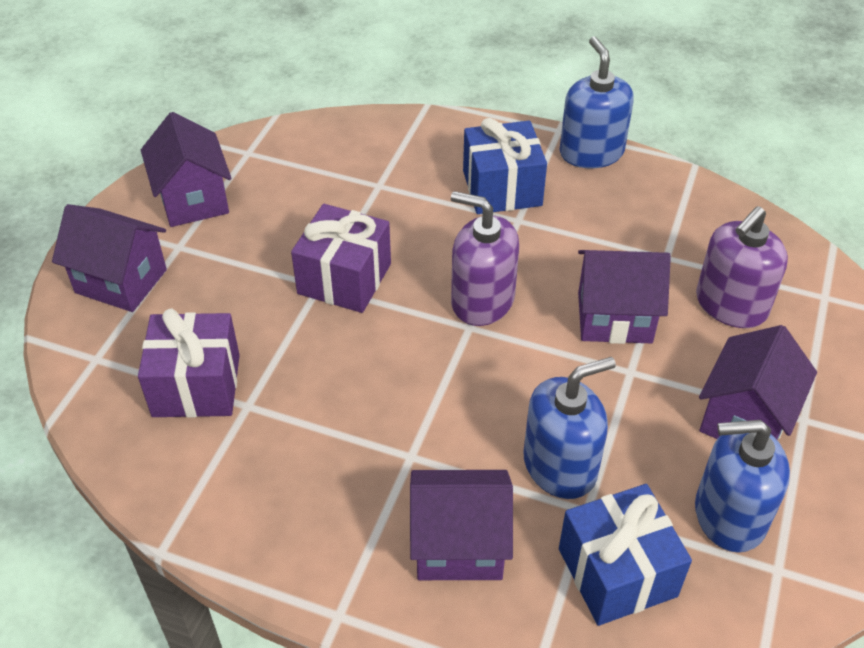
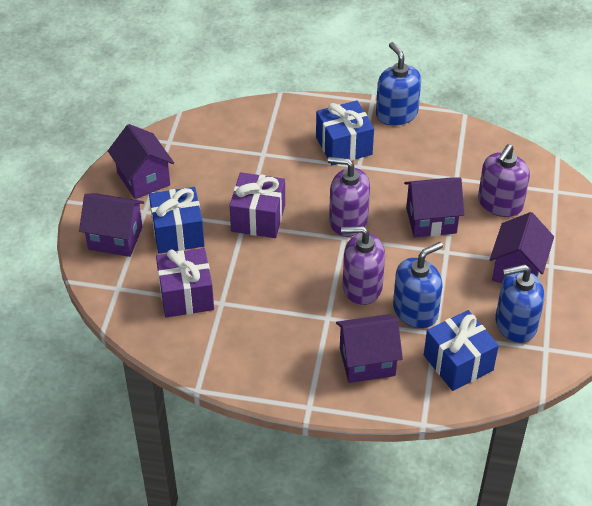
camera: 10 degrees left, 0 degrees up
(216, 285) = (178, 233): none -> blue gift
(480, 411) = (362, 287): none -> purple soap dispenser

